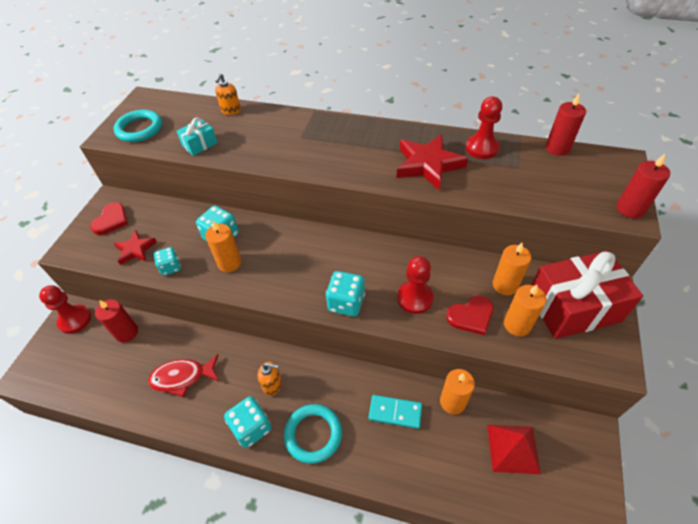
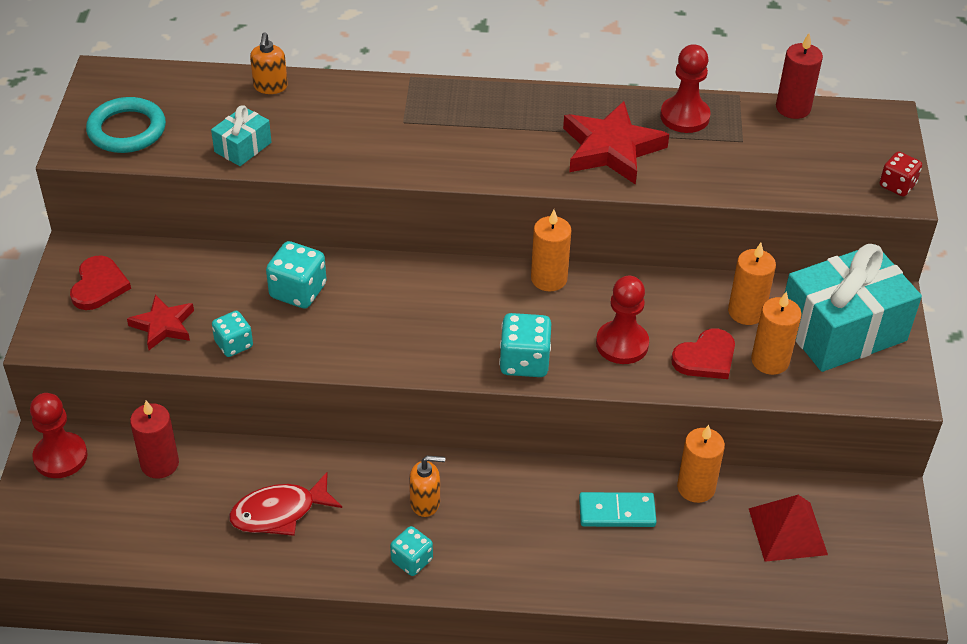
camera: 15 degrees left, 5 degrees down
(229, 263) = (326, 327): orange candle -> orange candle (549, 279)
(251, 427) = (412, 560): turquoise dice -> turquoise dice, size x0.66
(313, 434) = (506, 555): turquoise ring -> none
(573, 307) = (842, 330): red gift -> turquoise gift
(630, 209) = (897, 185): red candle -> red dice

